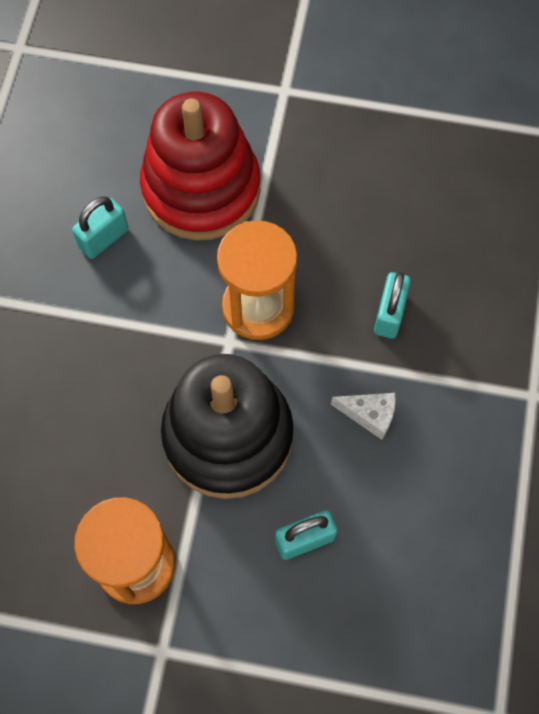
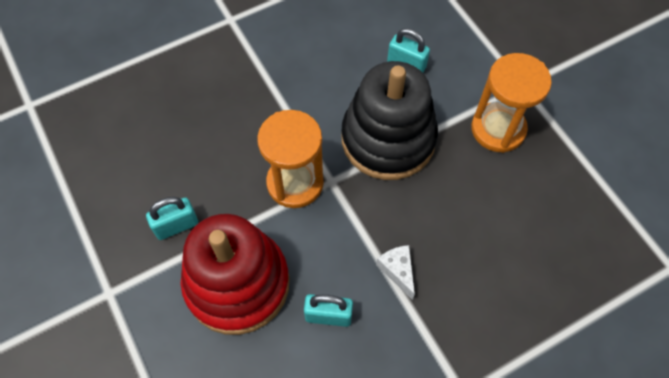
camera: 130 degrees left, 5 degrees down
(369, 415) = (310, 82): white cheese -> white cheese (397, 271)
(389, 314) = (238, 112): turquoise padlock -> turquoise padlock (176, 226)

